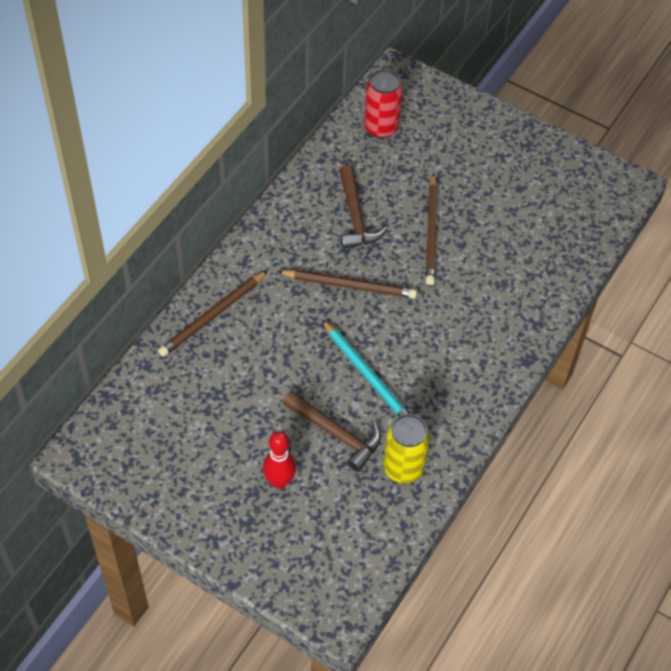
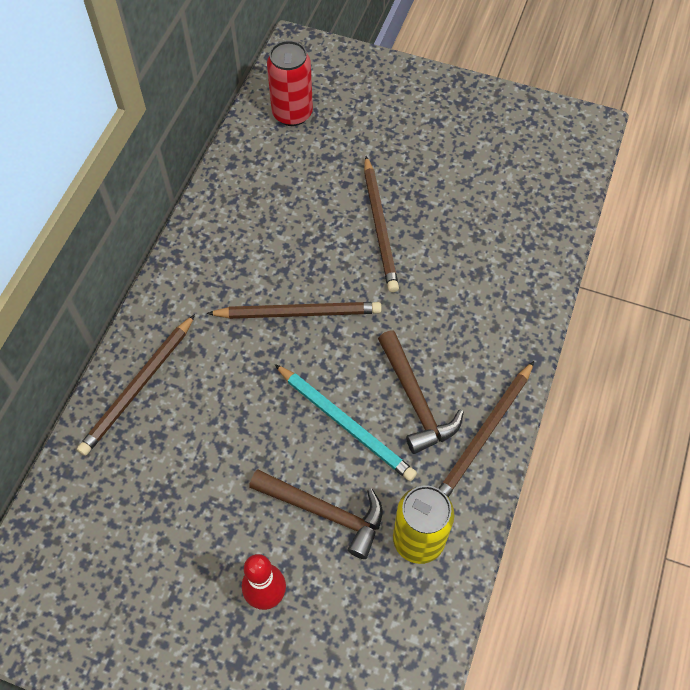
camera: 10 degrees left, 5 degrees up
(355, 216) = (286, 225): brown hammer -> brown hammer (415, 400)
(474, 405) = (484, 435): none -> brown pencil

